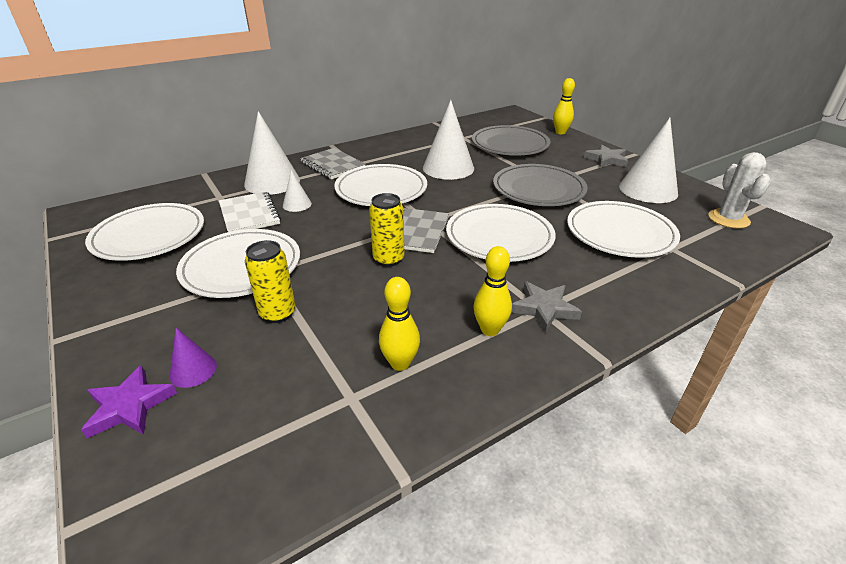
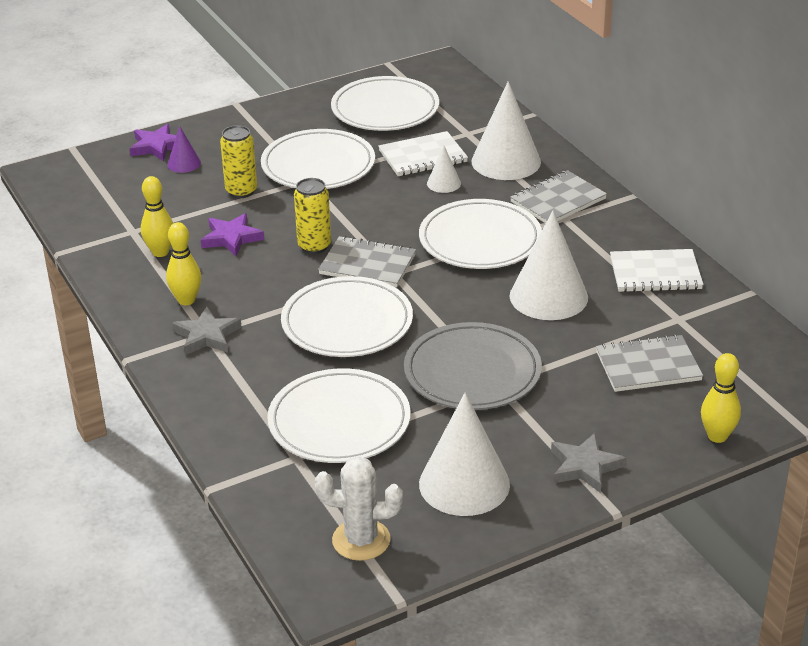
camera: 95 degrees right, 0 degrees up
(372, 311) = (231, 238): none -> purple star
(419, 141) = (655, 273): none -> white notebook
(510, 144) = (648, 366): grey plate -> grey notebook

